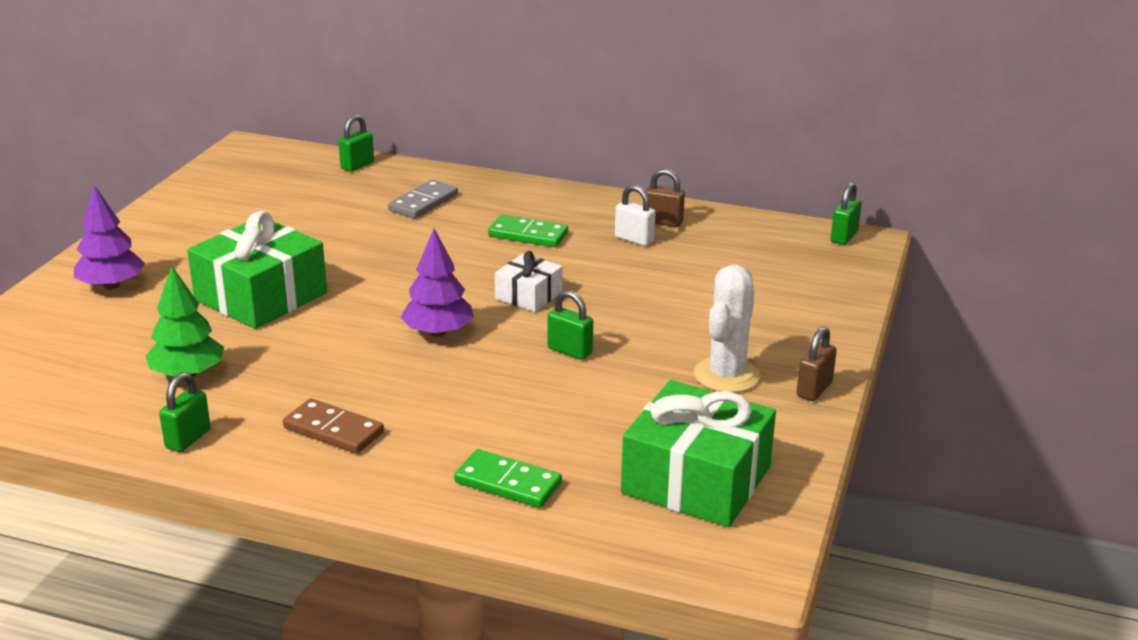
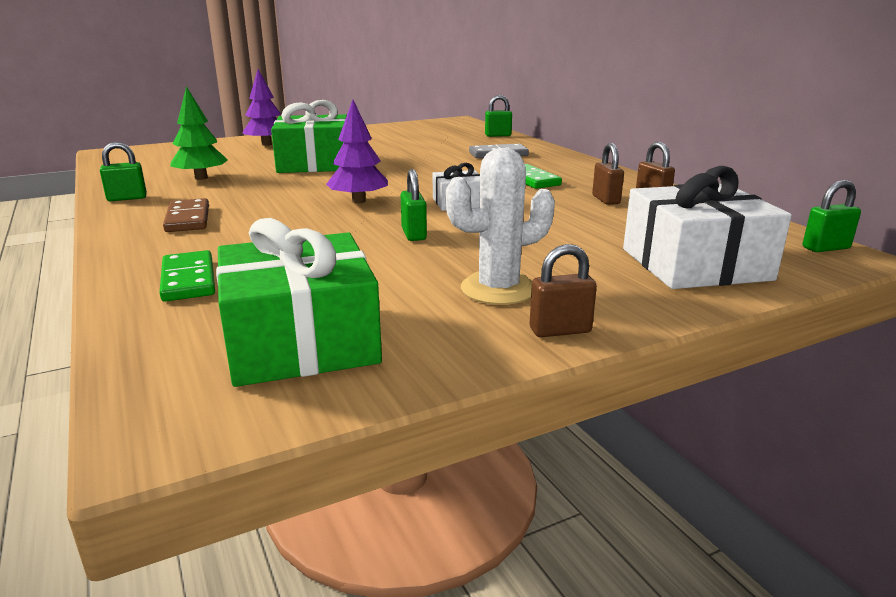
camera: 45 degrees right, 5 degrees down
(634, 239) = (605, 200): white padlock -> brown padlock
(797, 291) = (695, 264): none -> white gift

